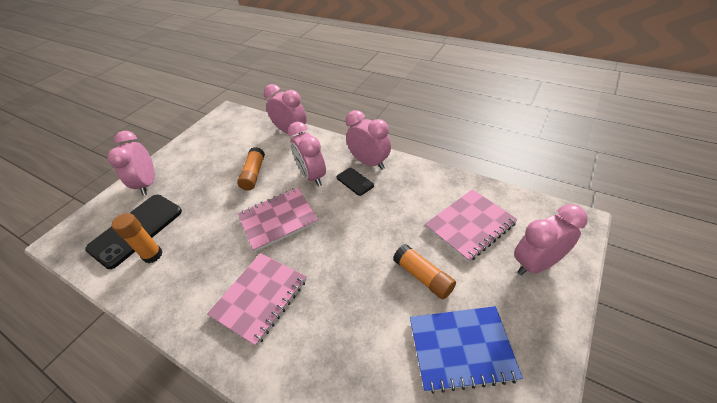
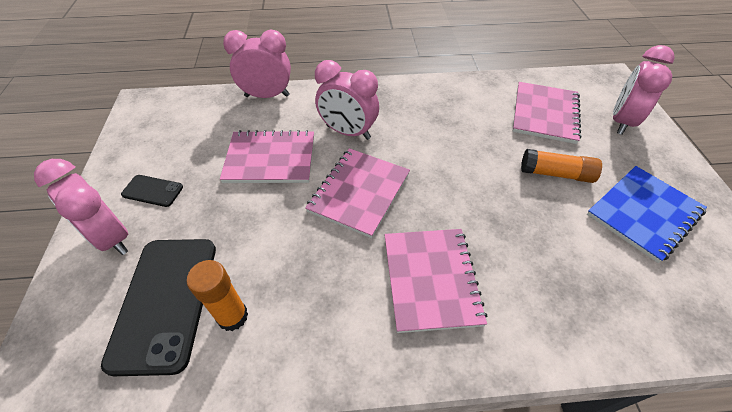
camera: 40 degrees left, 5 degrees up
(253, 174) = (270, 159): orange glue stick -> pink notebook
(354, 181) = (401, 119): black phone -> black phone (152, 191)
(369, 163) = (395, 95): pink clock -> none

